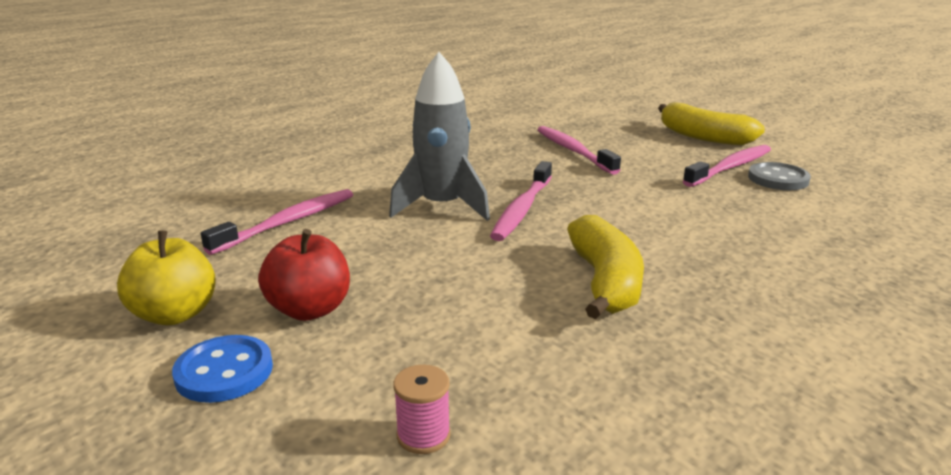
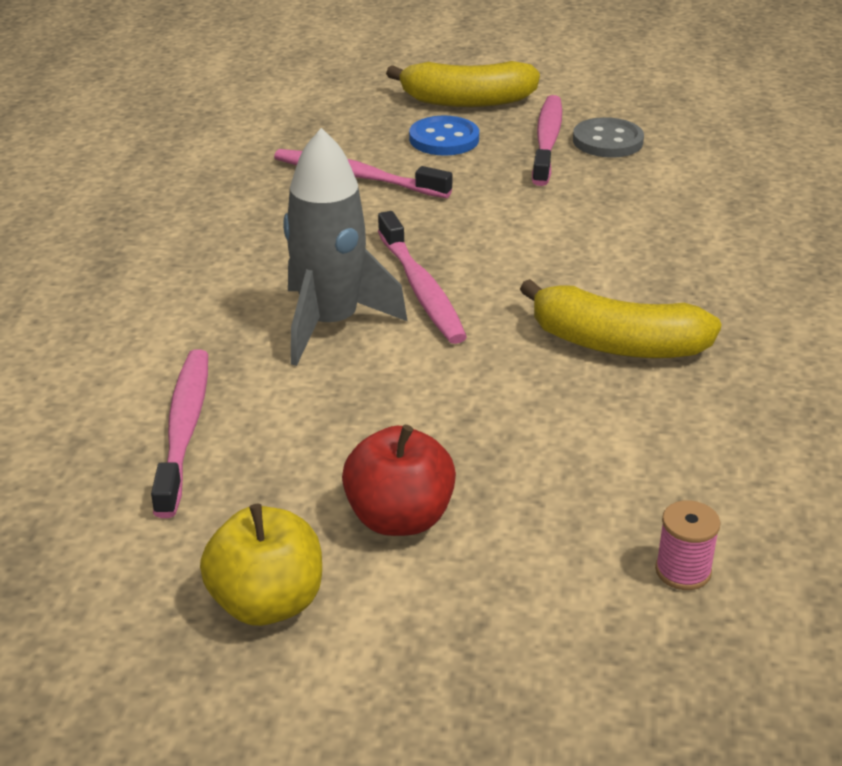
camera: 40 degrees left, 10 degrees up
(224, 372) = (430, 624): blue button -> blue button (444, 139)
(605, 282) = (617, 344): yellow banana -> yellow banana turned 150 degrees clockwise

